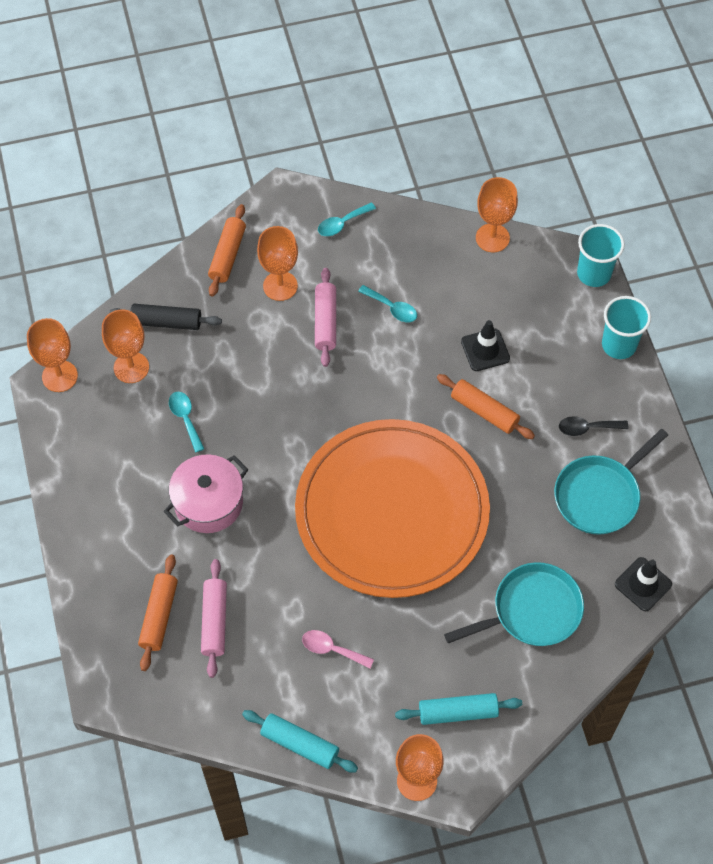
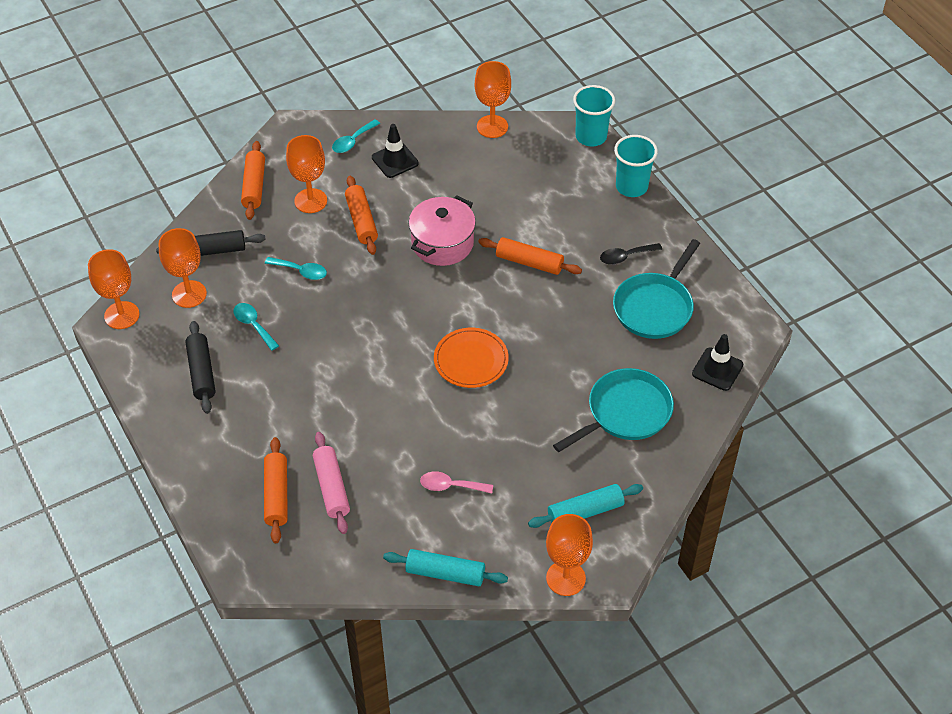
camera: 15 degrees left, 10 degrees down
(121, 460) = (201, 372): none -> black rolling pin
(208, 503) = (296, 390): pink pot -> pink pot (442, 243)
(325, 321) = (361, 221): pink rolling pin -> orange rolling pin
(392, 308) = (419, 198): turquoise spoon -> turquoise spoon (301, 271)
(392, 511) = (471, 360): orange plate -> orange plate, size x0.40
(485, 350) = (514, 214): black traffic cone -> black traffic cone (395, 160)

